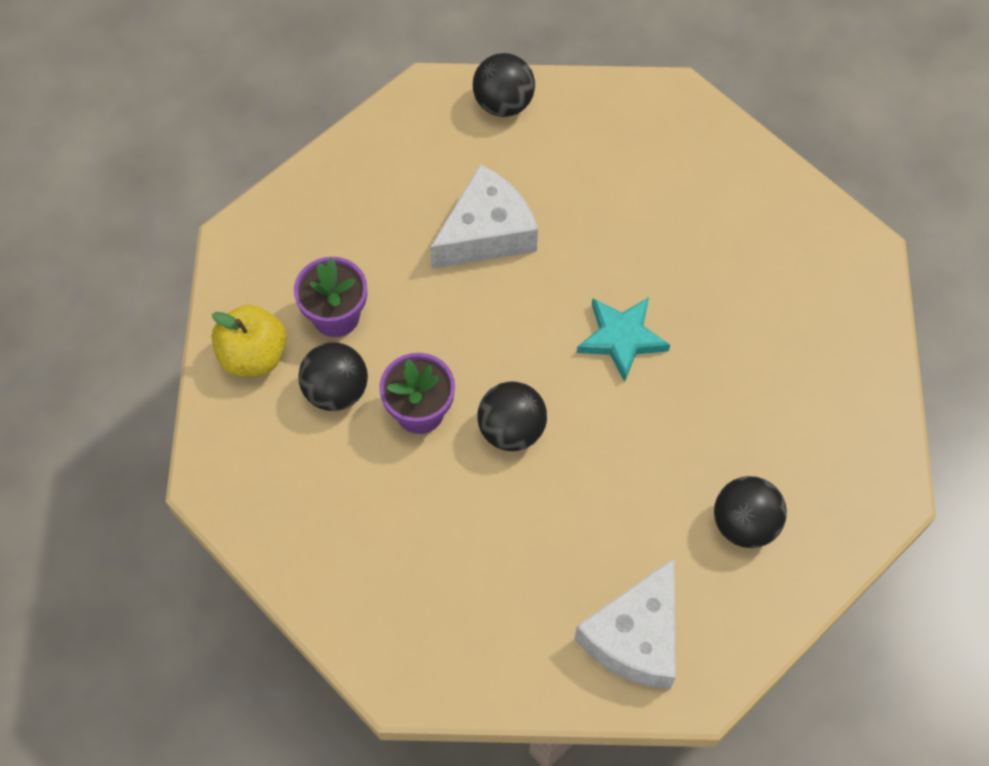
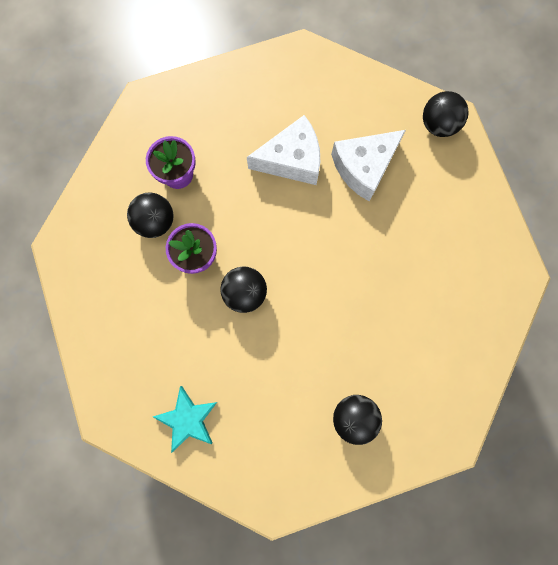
camera: 25 degrees right, 15 degrees up
(253, 355) = (119, 178): yellow apple -> none
(503, 103) = (344, 78): black ball -> black ball (438, 125)
(622, 338) = (339, 264): turquoise star -> turquoise star (188, 419)
(635, 637) = (253, 456): white cheese -> white cheese (364, 167)

